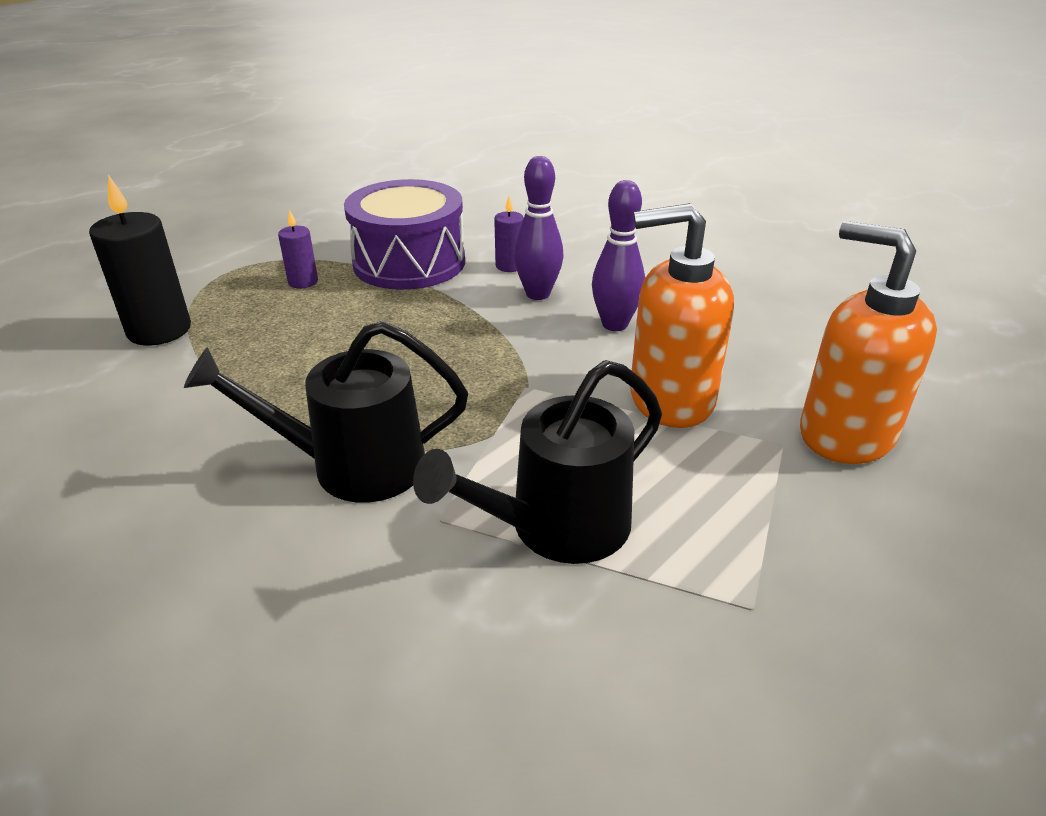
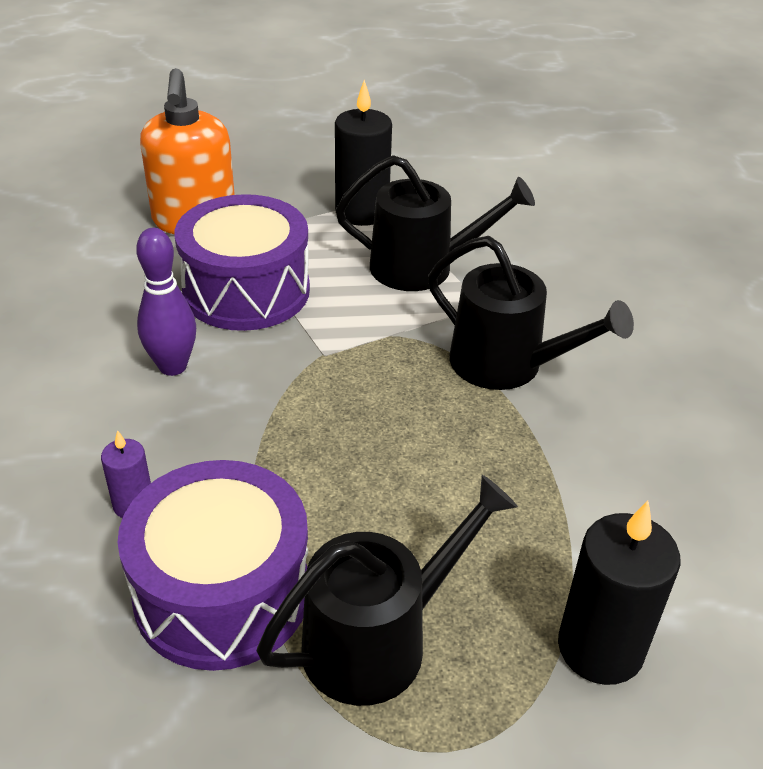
camera: 140 degrees left, 5 degrees up
(303, 282) = (378, 640): purple candle -> black watering can
(538, 294) = (172, 442): purple bowling pin -> none
(670, 399) = (246, 291): orange soap dispenser -> purple drum
(735, 566) = (362, 212): none -> black candle

